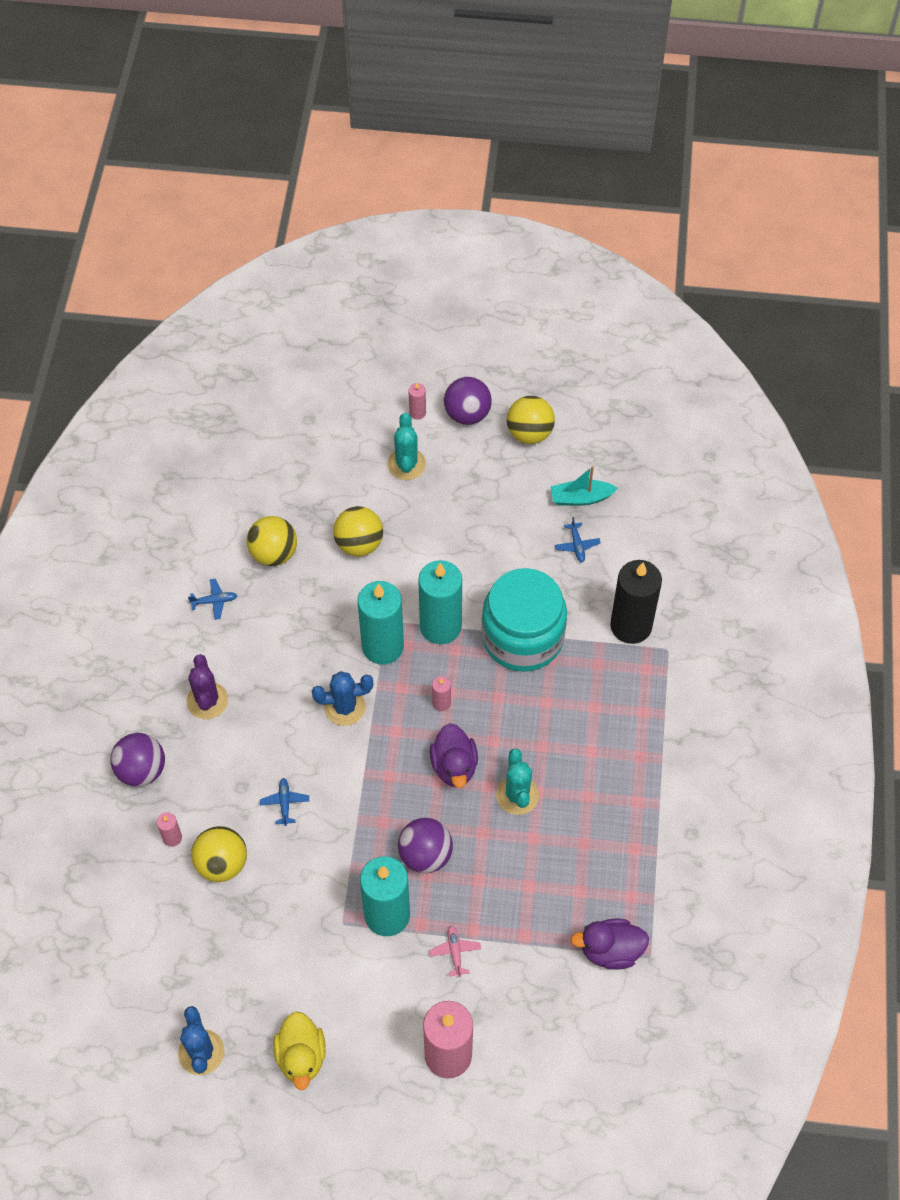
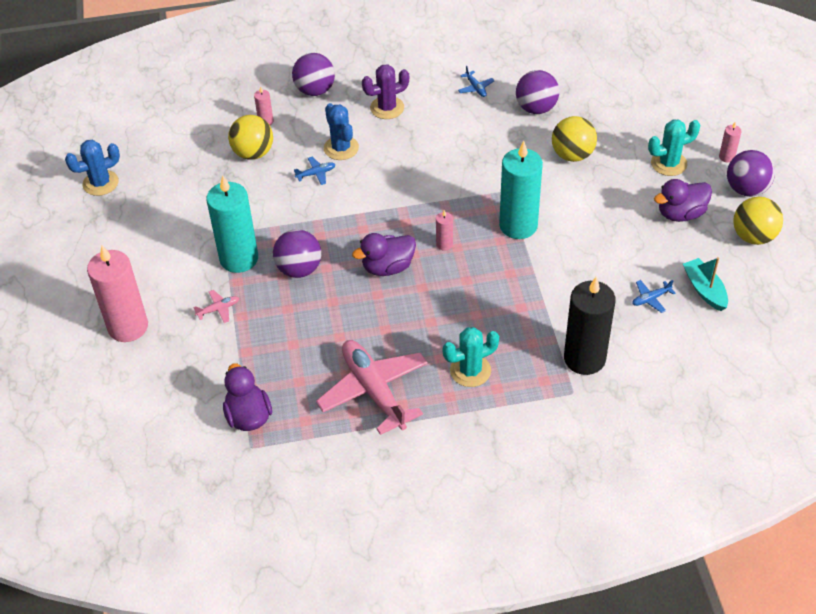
camera: 75 degrees right, 10 degrees down
(274, 553) = (536, 108): yellow ball -> purple ball
(301, 1056) = (108, 239): yellow duck -> none
(344, 707) = (414, 186): blue cactus -> blue cactus (341, 148)
(382, 646) = (481, 194): turquoise candle -> none
(478, 480) = (680, 214): none -> purple duck
(517, 795) = (376, 316): turquoise cactus -> turquoise cactus (470, 371)
(522, 637) = (534, 283): turquoise jar -> none
(613, 823) = (374, 391): none -> pink plane

